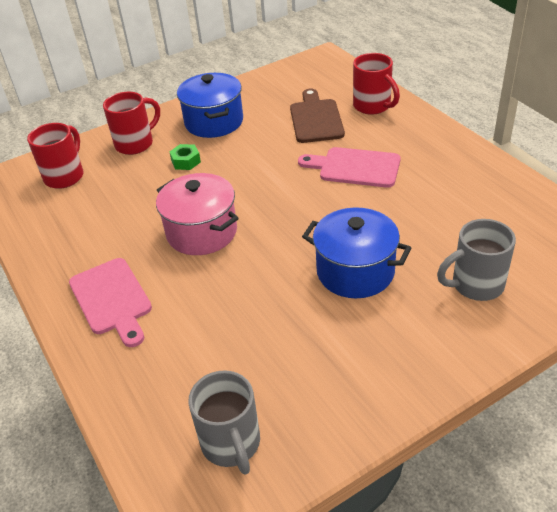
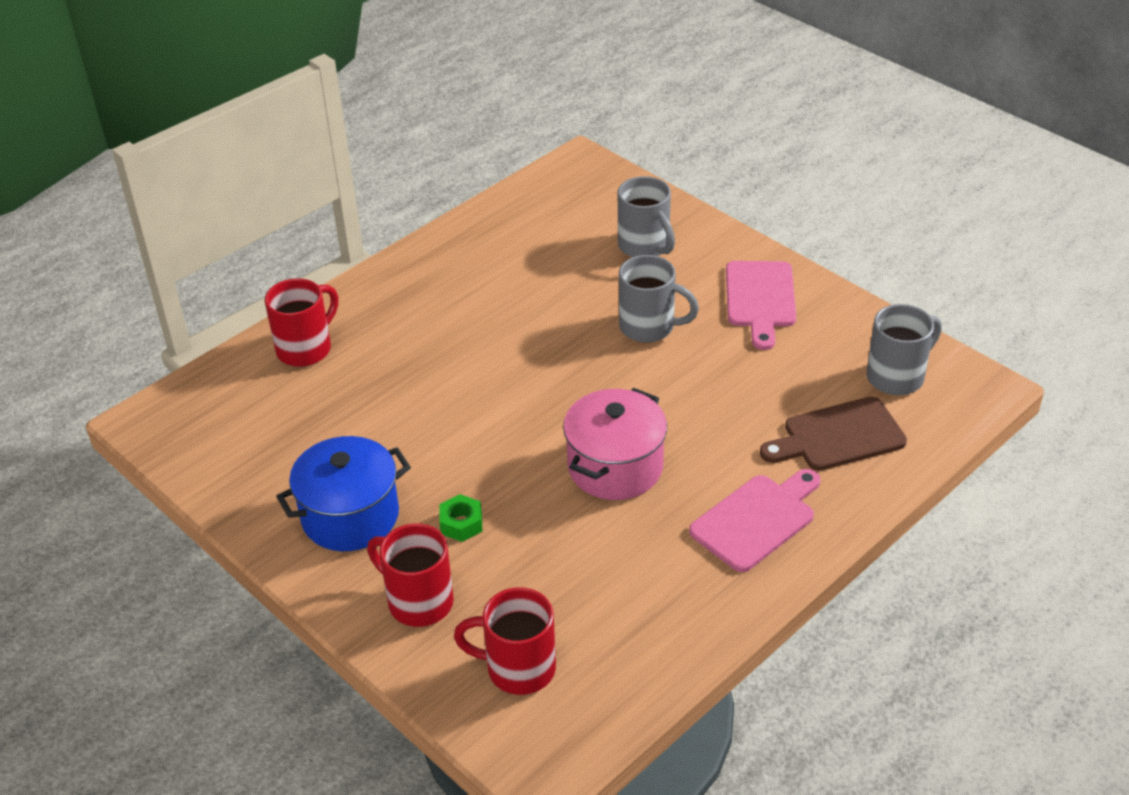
camera: 105 degrees left, 0 degrees up
(316, 119) = (340, 401): brown cutting board -> brown cutting board (838, 436)
(355, 167) = (457, 349): pink cutting board -> pink cutting board (760, 299)
(355, 271) = (649, 327): blue pot -> grey mug

